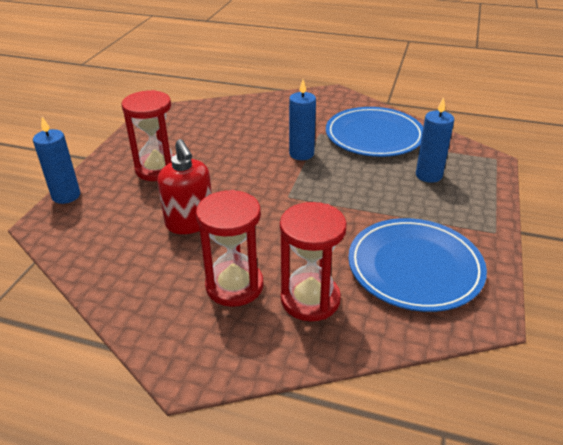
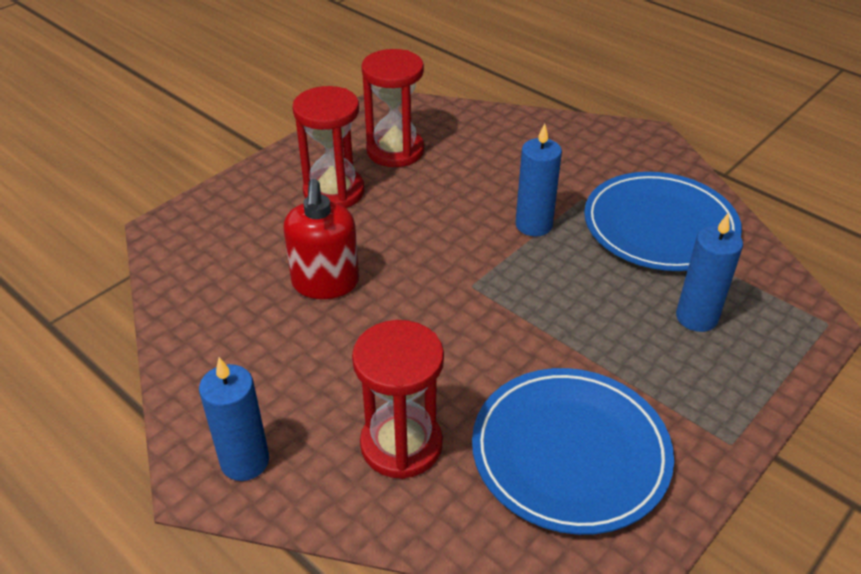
camera: 25 degrees right, 5 degrees up
(66, 196) = (209, 198): blue candle -> blue candle (245, 461)
(234, 286) = (323, 390): red hourglass -> red hourglass (395, 151)

